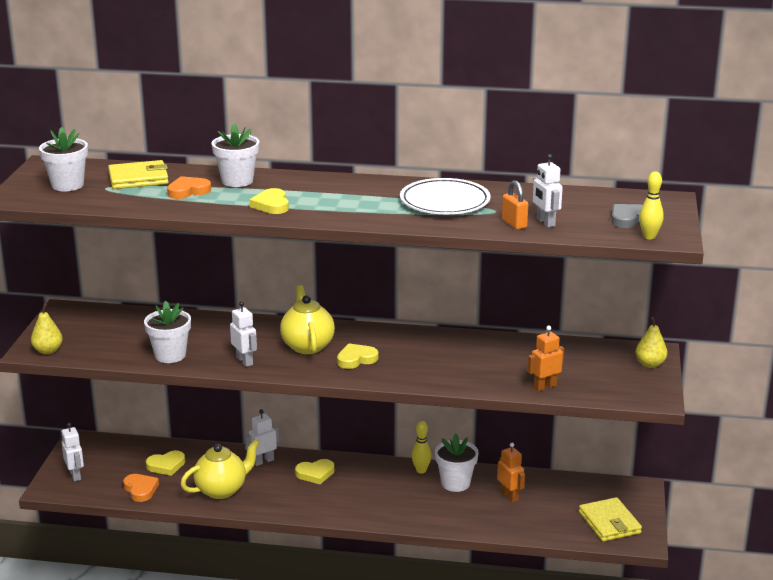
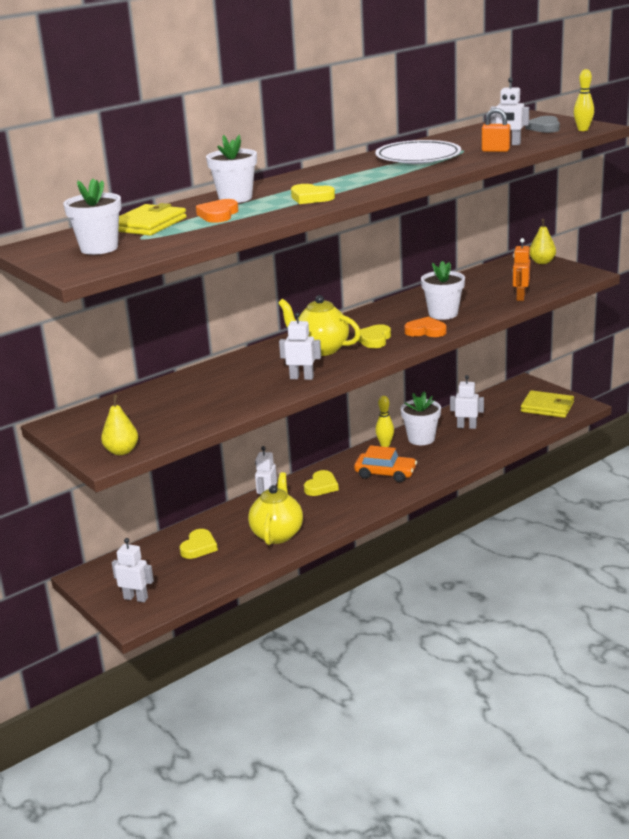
camera: 45 degrees left, 0 degrees up
(140, 489) = (214, 572): orange heart -> orange heart (425, 331)
(170, 355) = (235, 402): white flower pot -> white flower pot (443, 314)
(374, 494) = (385, 473): none -> orange car
(509, 496) = (466, 426): orange robot -> white robot

